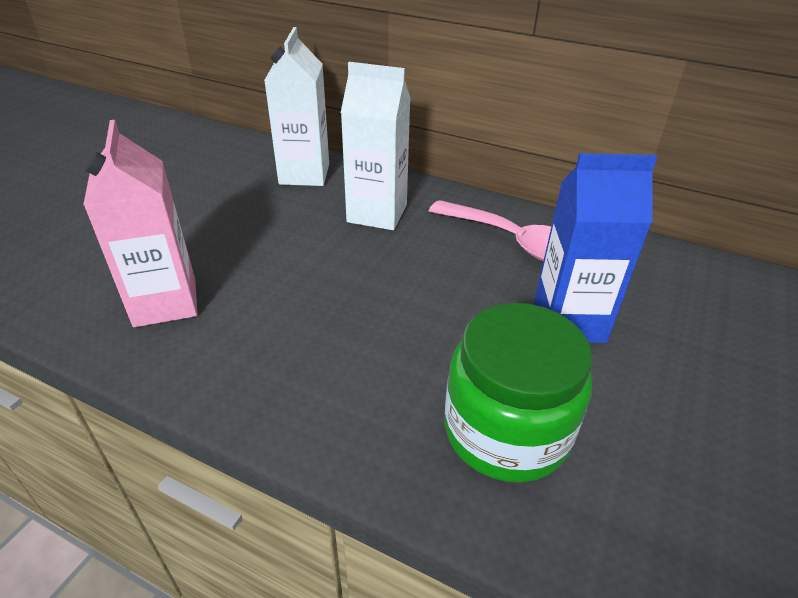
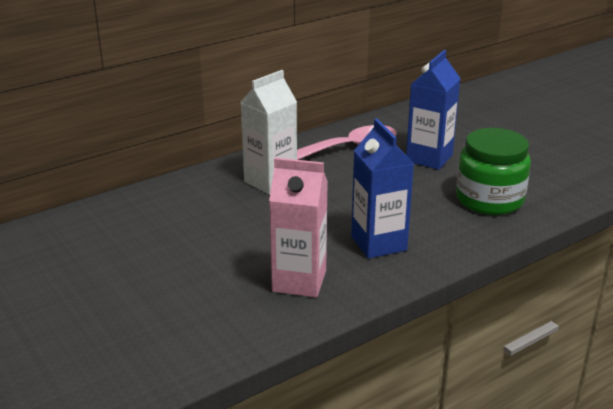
camera: 60 degrees left, 10 degrees down
(289, 342) = (378, 243): none -> blue carton
(304, 174) = (183, 195): white carton -> none

